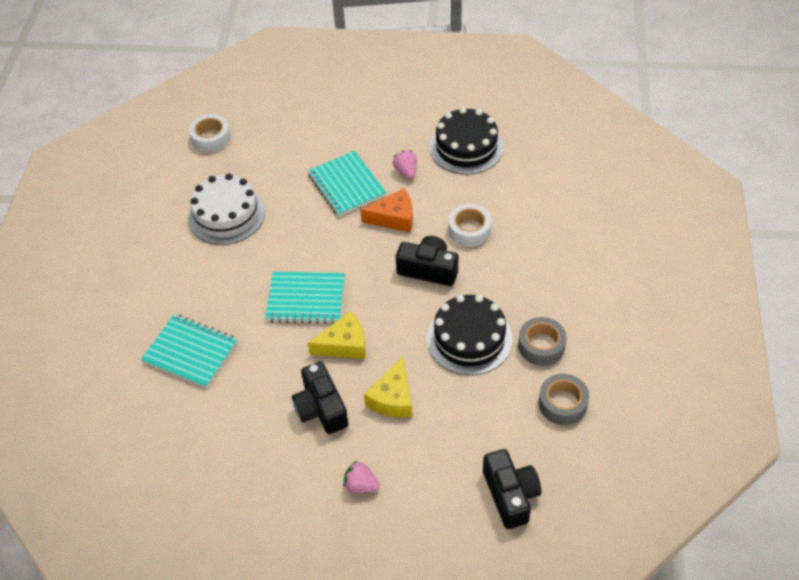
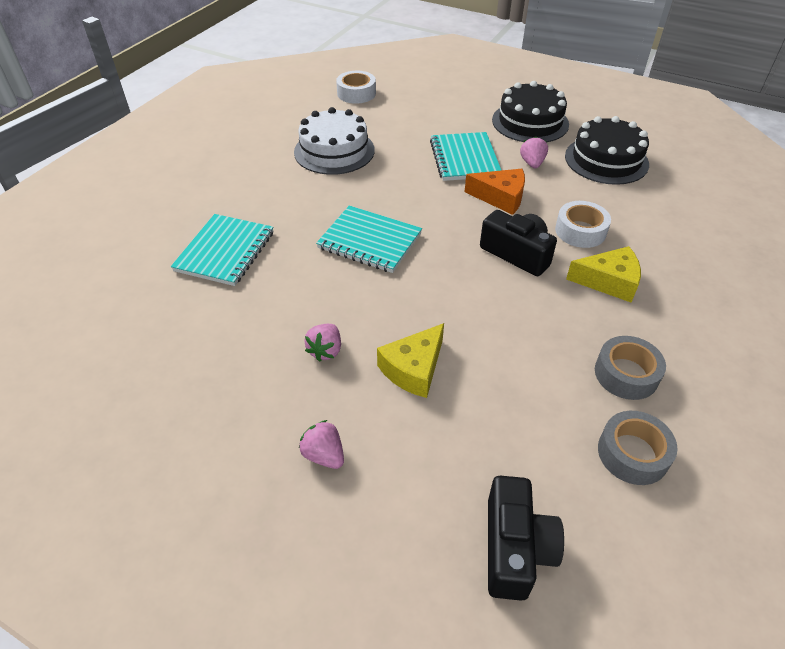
camera: 20 degrees right, 5 degrees down
(191, 352) = (225, 251): turquoise notebook -> turquoise notebook turned 60 degrees clockwise
(321, 408) = (325, 351): black camera -> pink strawberry
(344, 344) = (387, 295): yellow cheese -> yellow cheese (609, 281)
(469, 339) = (536, 336): black cake -> black cake (530, 122)

